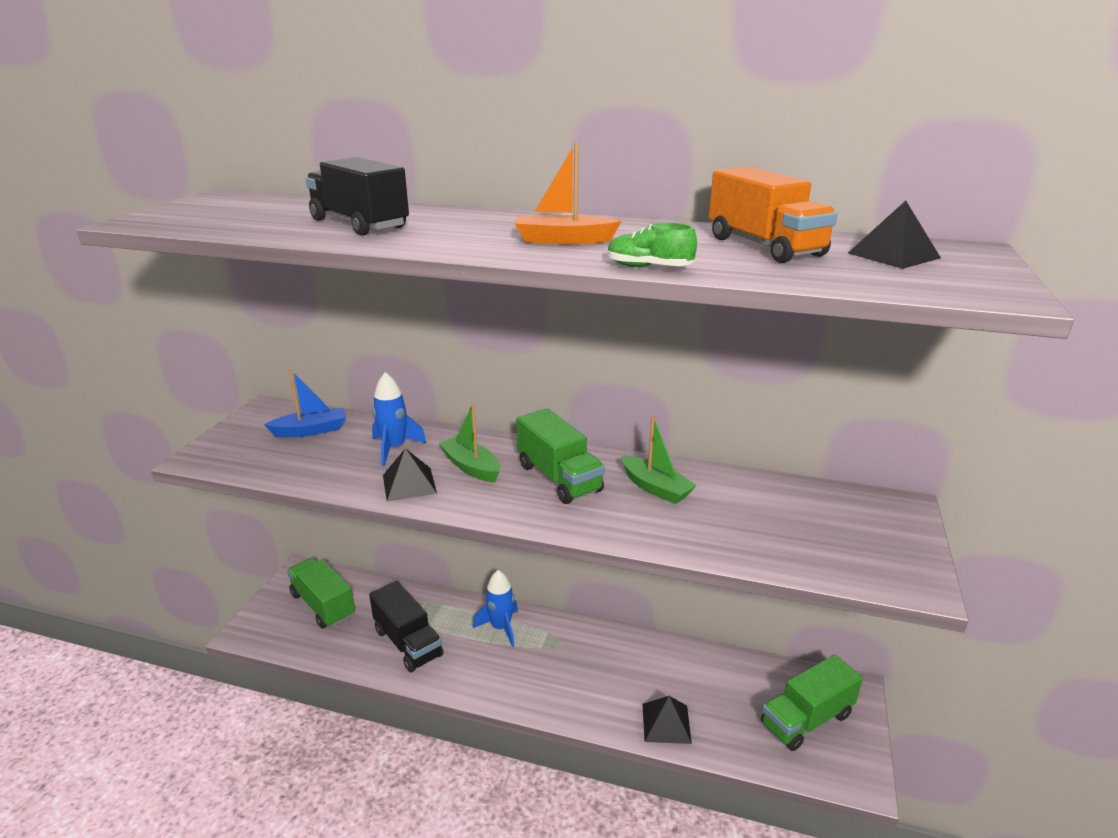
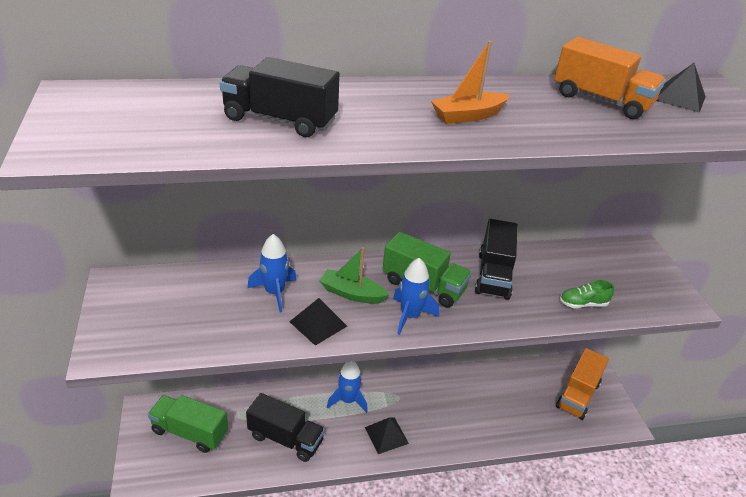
camera: 30 degrees left, 10 degrees up
(311, 430) = (183, 294): blue boat -> none
(514, 501) = (410, 316): none -> blue rocket
(649, 267) = (564, 140): green shoe -> green shoe (583, 304)
(655, 488) = (493, 275): green boat -> black truck
(666, 723) = (501, 430): black pyramid -> black pyramid (386, 435)
(806, 719) = (578, 395): green truck -> orange truck

